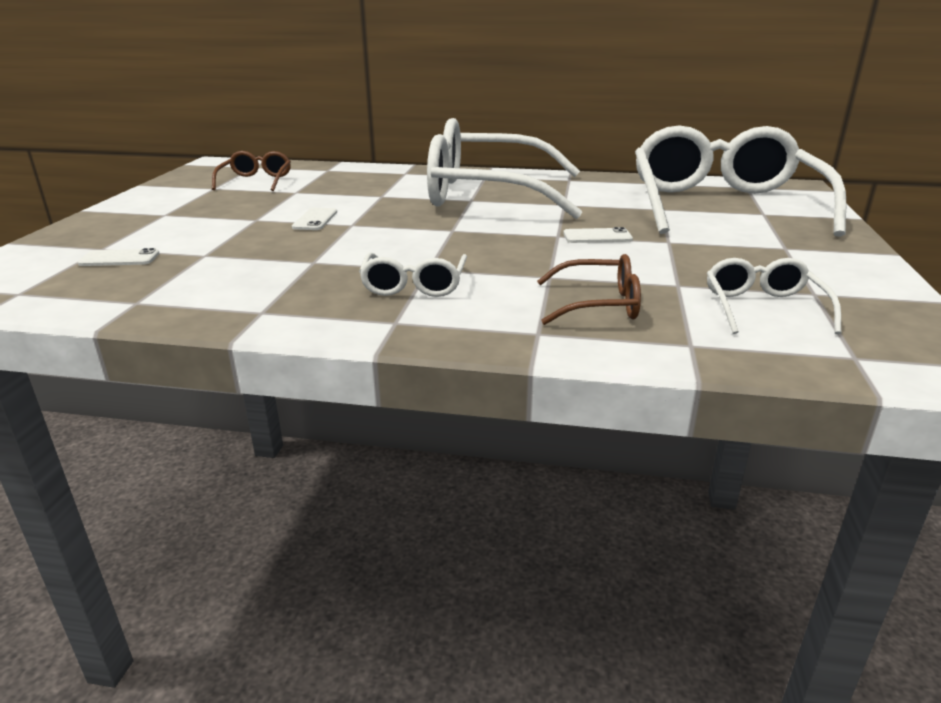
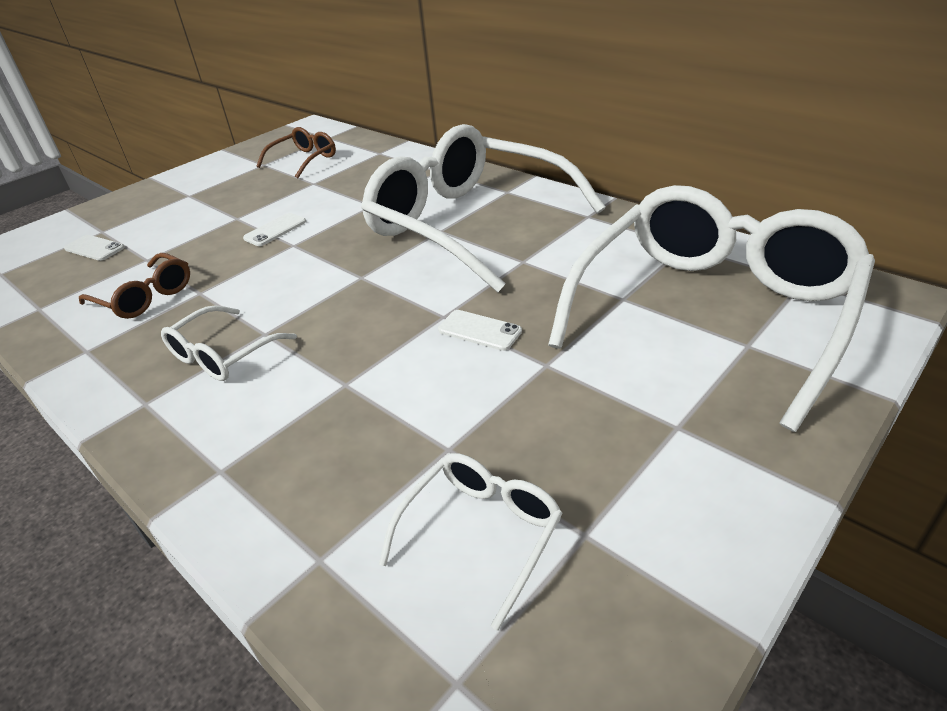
camera: 35 degrees right, 10 degrees up
(599, 304) = (326, 449): brown glasses -> brown glasses (145, 297)

